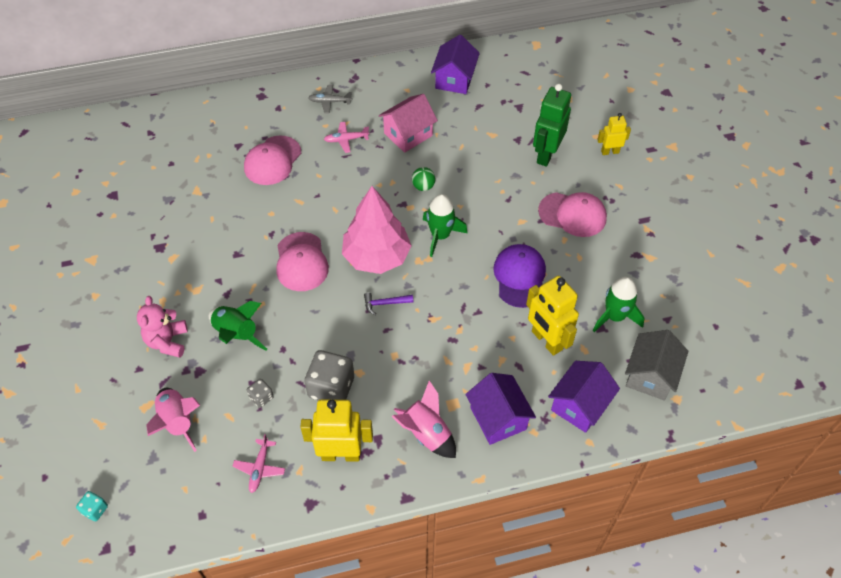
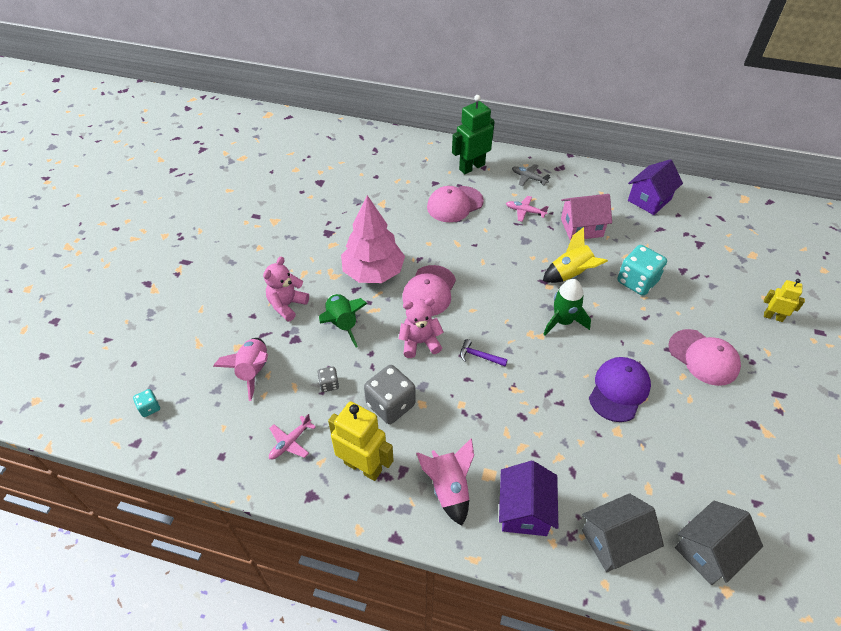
camera: 30 degrees right, 5 degrees down
(323, 317) = (420, 342): none -> pink teddy bear
(376, 257) = (495, 314): pink tree -> pink tree (373, 272)
(423, 186) = (571, 274): green ball -> yellow rocket
(484, 168) = (637, 281): none -> turquoise dice
(546, 154) = (704, 294): green robot -> green robot (471, 167)
(546, 340) = (613, 461): yellow robot -> none
(579, 405) = (614, 541): purple house -> grey house
(615, 316) = (698, 472): green rocket -> none

